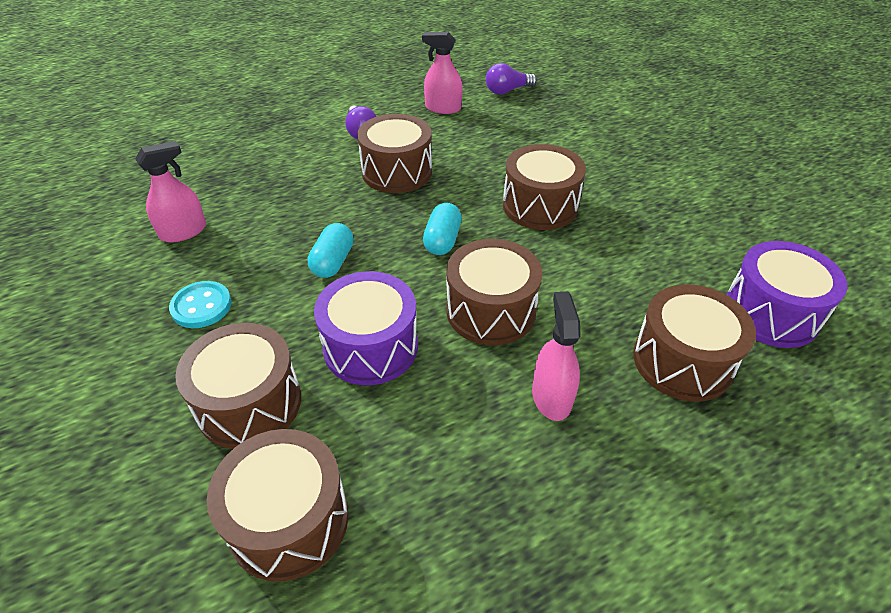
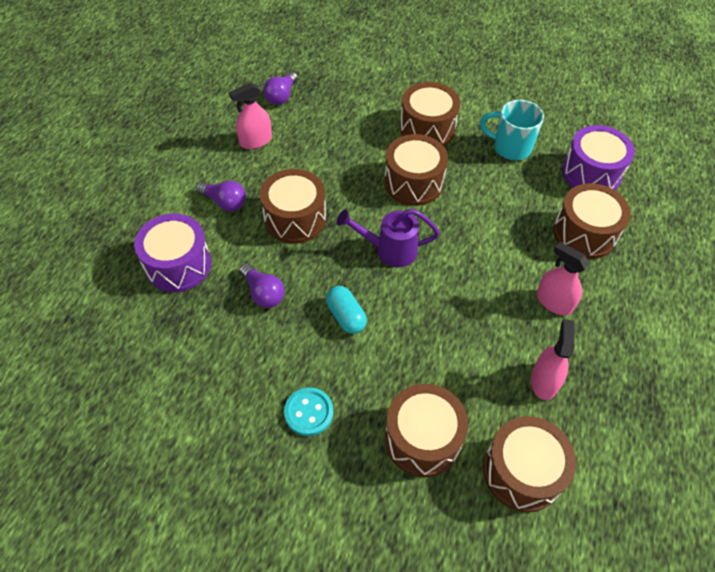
camera: 45 degrees left, 10 degrees up
(183, 231) = (213, 376): pink spray bottle -> pink spray bottle (544, 381)
(298, 204) = (263, 293): none -> purple light bulb
(370, 346) = (439, 350): purple drum -> purple drum (178, 264)
(442, 240) = (390, 250): turquoise capsule -> purple watering can
(491, 310) = (471, 276): brown drum -> brown drum (427, 128)
(690, 235) = (510, 147): none -> turquoise mug

